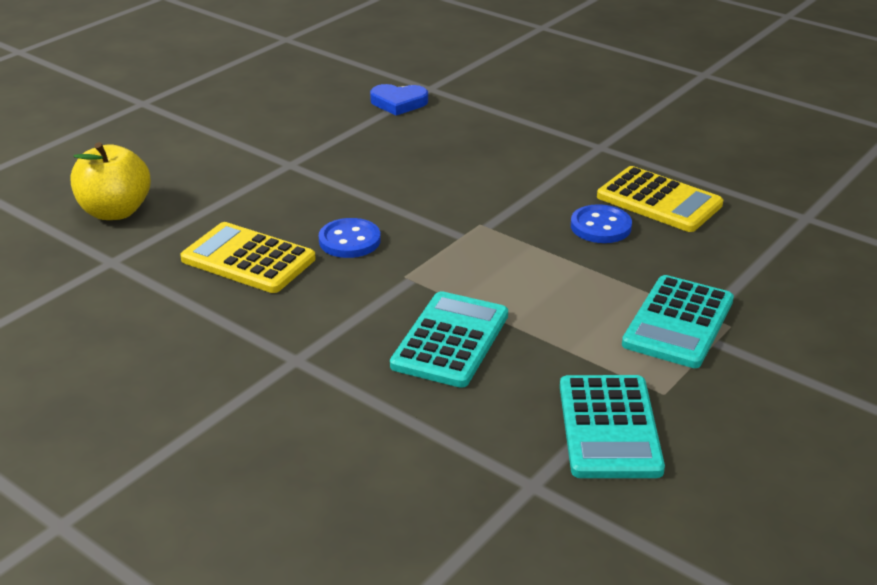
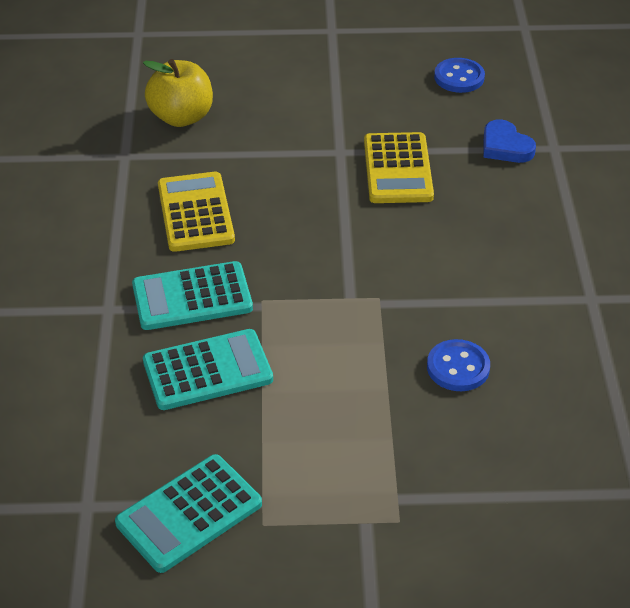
camera: 50 degrees right, 10 degrees up
(349, 241) = (274, 245): blue button -> blue button (459, 77)
(659, 201) = (544, 381): yellow calculator -> yellow calculator (397, 169)
(678, 322) = (367, 486): turquoise calculator -> turquoise calculator (192, 297)

